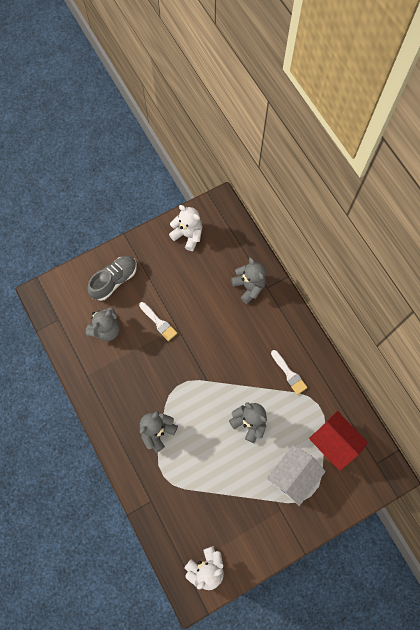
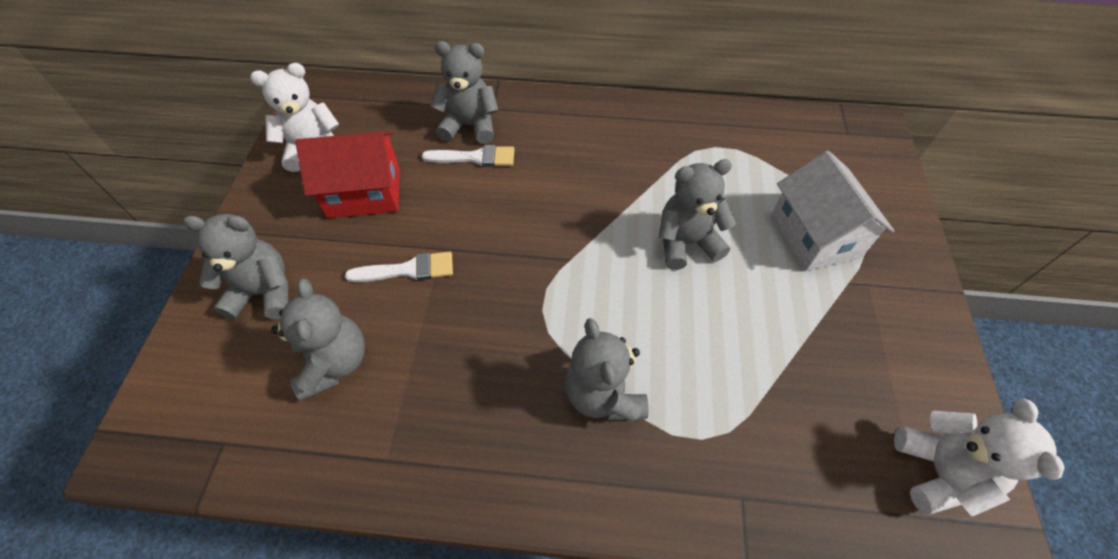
camera: 55 degrees left, 15 degrees down
(114, 280) = (264, 292): grey shoe -> grey teddy bear
(289, 374) = (644, 153): white brush -> white brush (475, 157)
(333, 442) = (788, 160): red house -> red house (364, 192)

